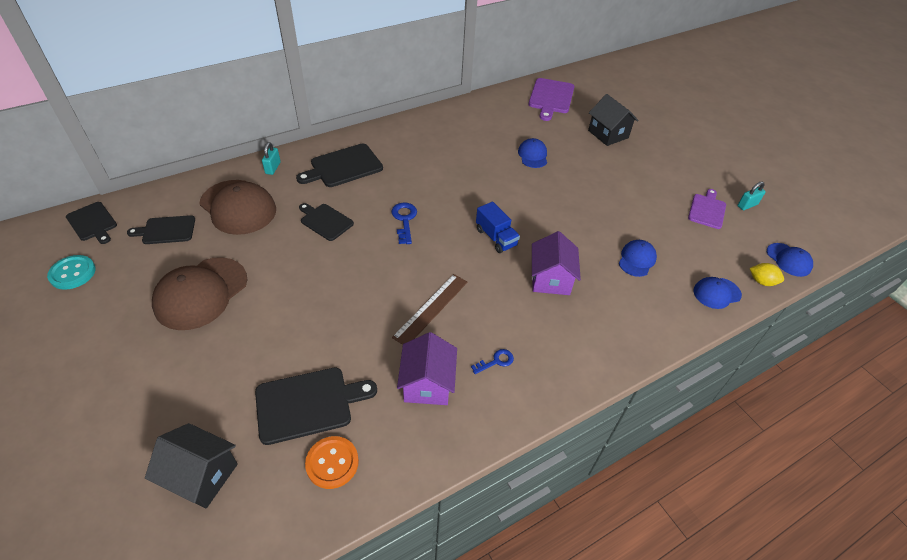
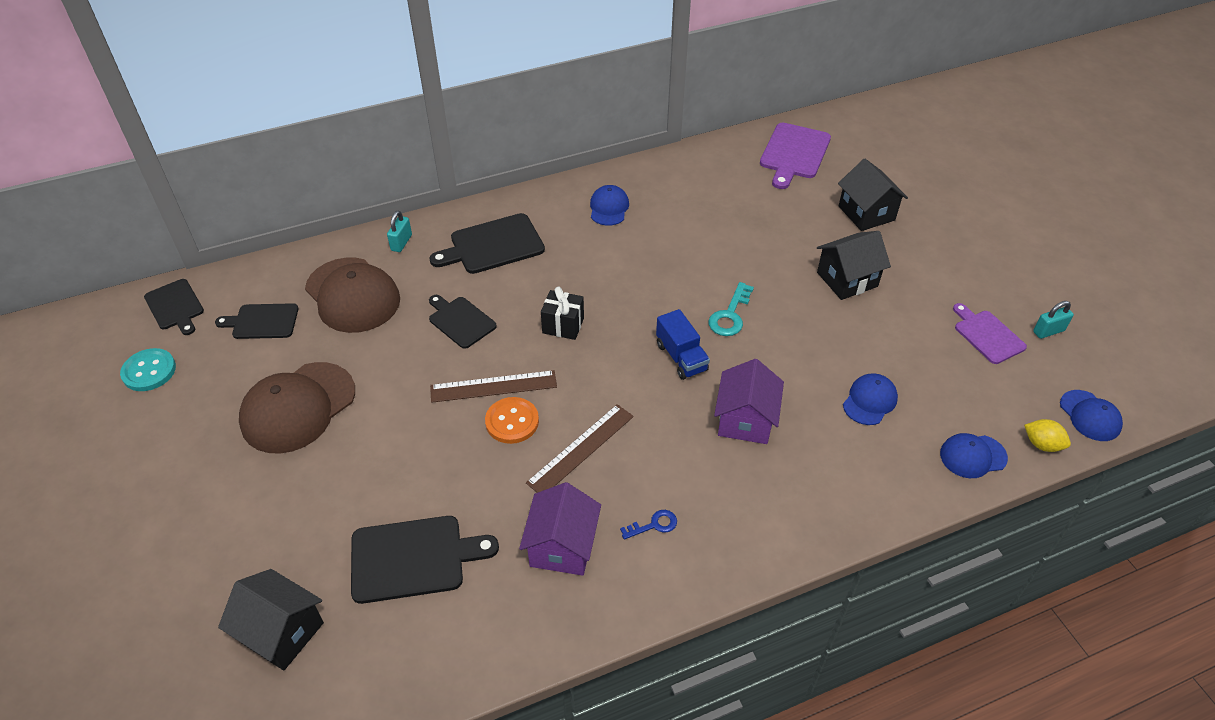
camera: 10 degrees right, 0 degrees up
(332, 463) = (434, 633): orange button -> orange button (512, 421)
(357, 267) = (493, 386): none -> brown ruler
(404, 220) = (563, 325): blue key -> black gift
(526, 206) = (730, 315): none -> turquoise key
(533, 155) = (752, 240): blue cap -> blue cap (609, 208)
(604, 178) = (847, 279): none -> black house
(707, 210) = (987, 335): purple cutting board -> purple cutting board turned 60 degrees counterclockwise

